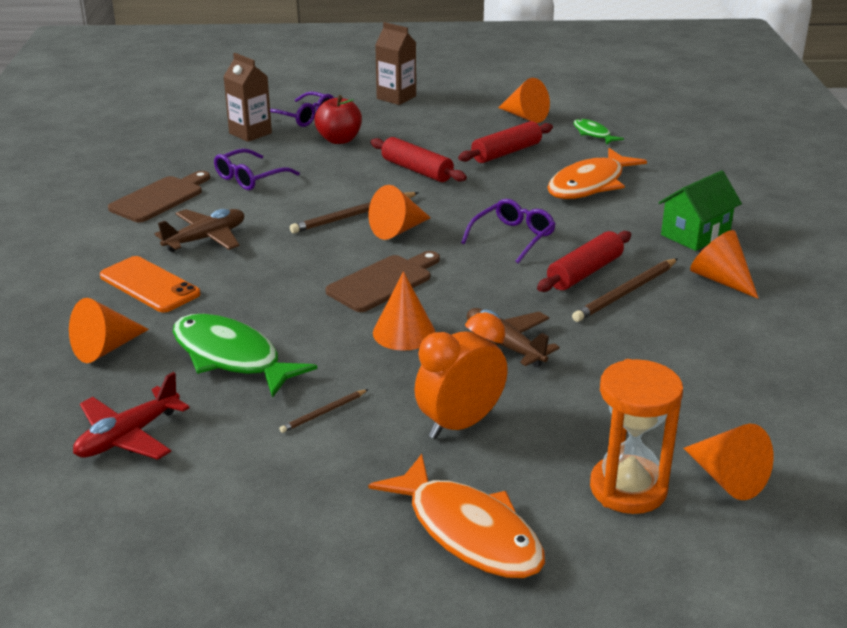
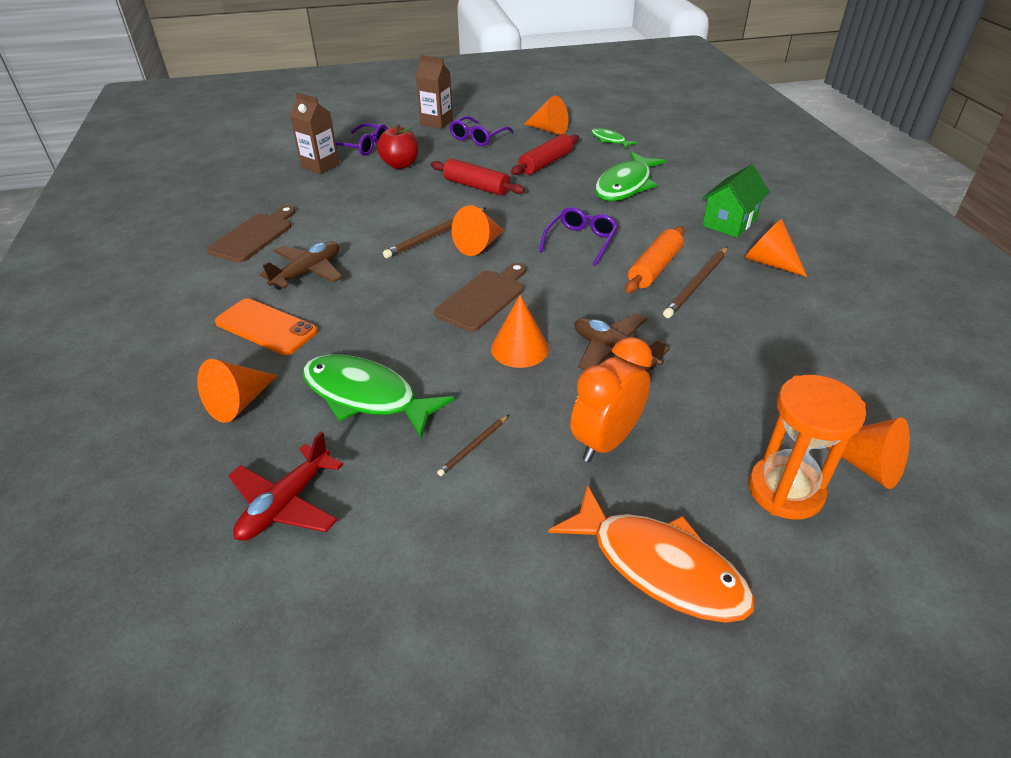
camera: 10 degrees left, 10 degrees up
(250, 178) = (332, 208): purple glasses -> purple glasses (478, 137)
(584, 272) = (654, 268): red rolling pin -> orange rolling pin
(590, 184) = (625, 185): orange fish -> green fish

